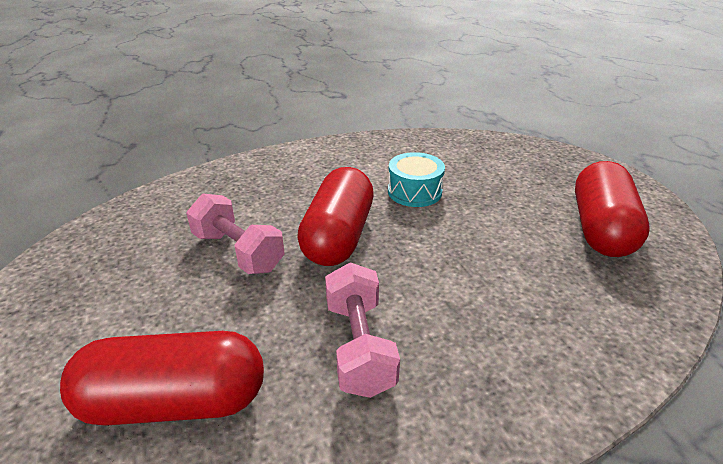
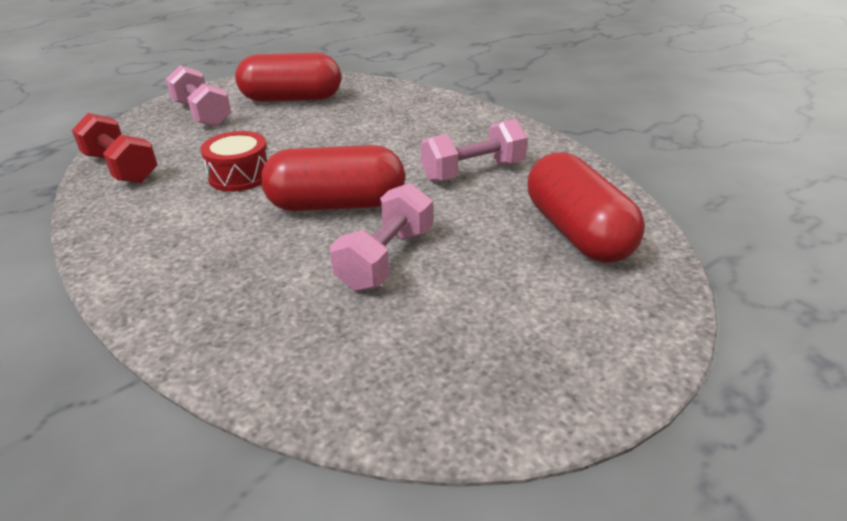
camera: 105 degrees left, 0 degrees up
(414, 192) = (240, 175): turquoise drum -> red drum
(447, 145) = (121, 168): none -> red dumbbell
(554, 175) = (202, 114): none -> pink dumbbell

